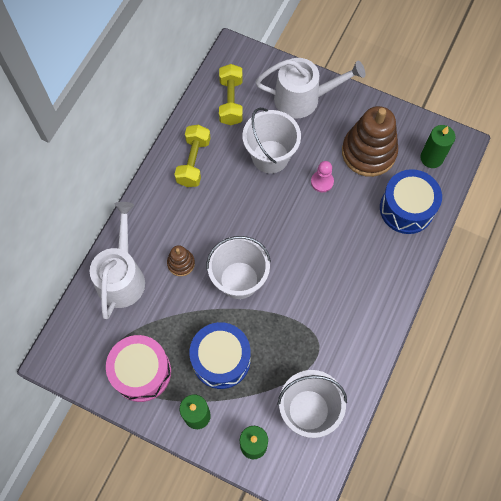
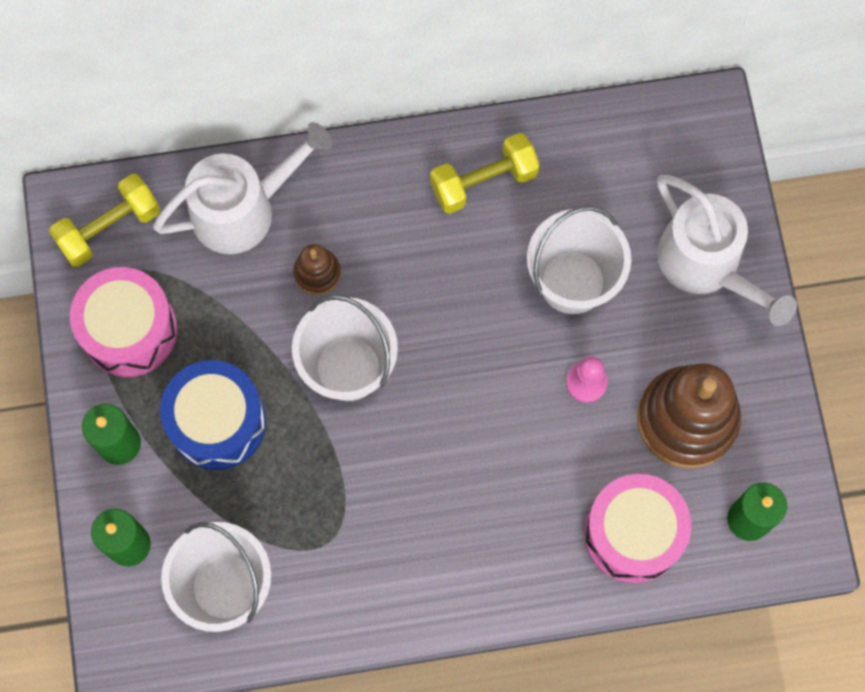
camera: 55 degrees right, 5 degrees up
(231, 101) = (621, 165): yellow dumbbell -> yellow dumbbell (109, 228)
(406, 208) = (633, 534): blue drum -> pink drum

